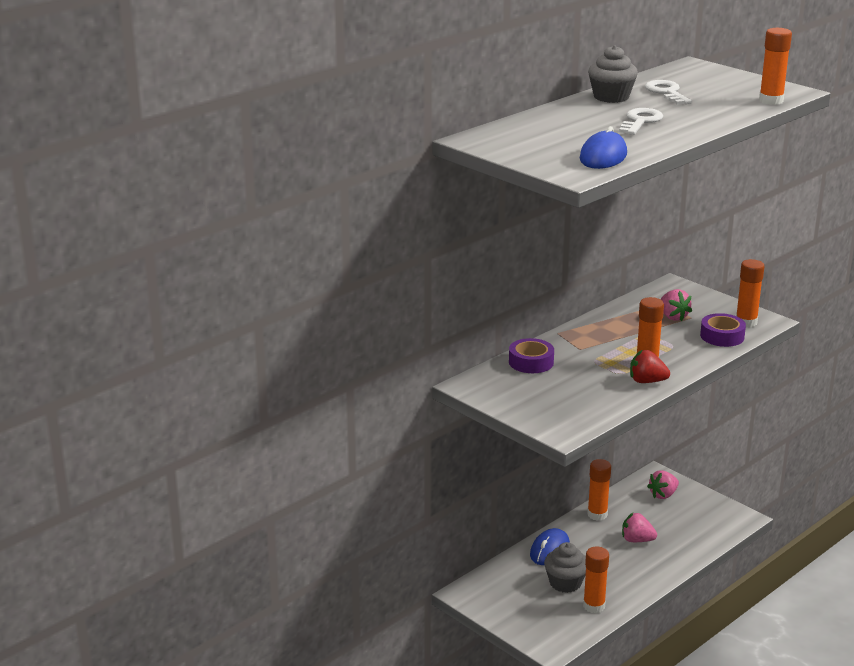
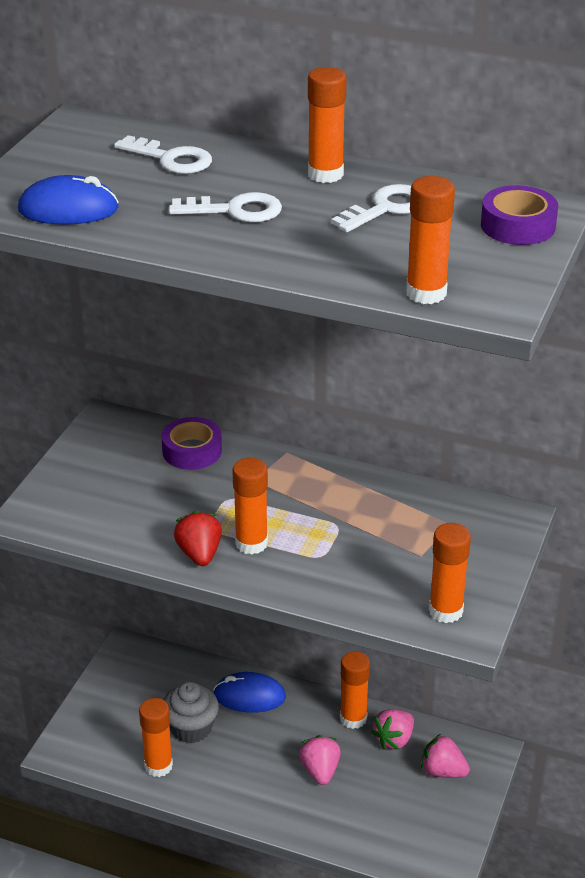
camera: 65 degrees right, 10 degrees up
(554, 125) = (171, 159): none -> white key
(611, 97) = (325, 174): grey cupcake -> orange glue stick
(673, 317) = (408, 538): pink strawberry -> pink strawberry (394, 739)
(722, 336) = (381, 595): purple tape -> purple tape (518, 226)

